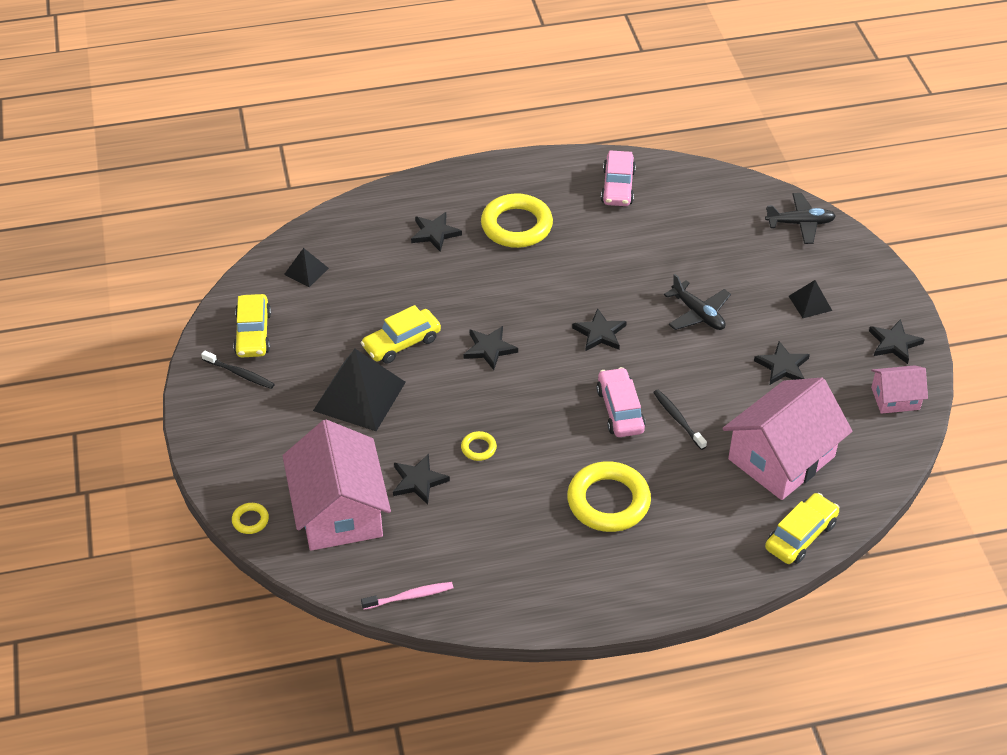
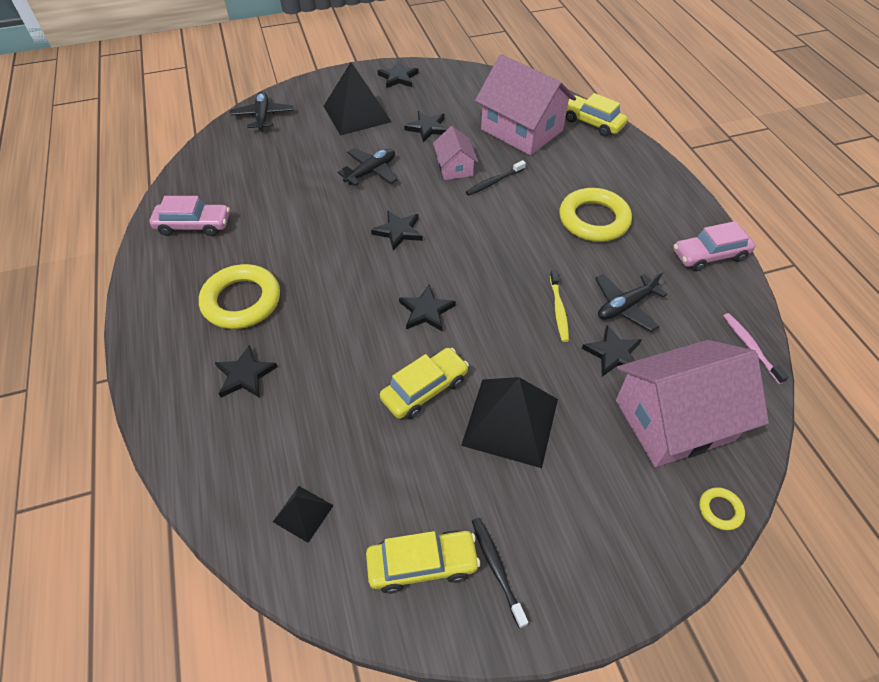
camera: 95 degrees left, 5 degrees up
(240, 374) = (496, 568): black toothbrush -> black toothbrush turned 45 degrees counterclockwise
(401, 343) = (425, 389): yellow car -> yellow car turned 90 degrees counterclockwise
(476, 503) = (625, 306): none -> black plane
(478, 448) = (558, 310): yellow ring -> yellow toothbrush
(620, 410) = (491, 216): pink car -> pink car (709, 255)
(810, 303) = (357, 113): black pyramid -> black pyramid, size x2.03
(895, 398) = (452, 79): pink house -> pink house (455, 167)

